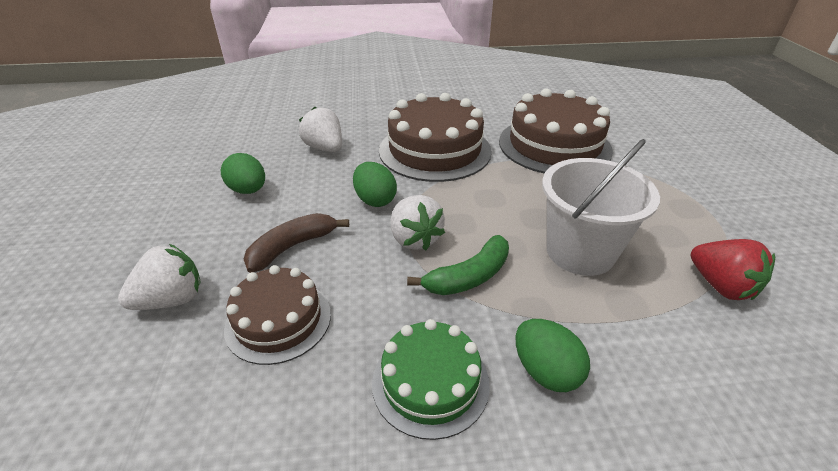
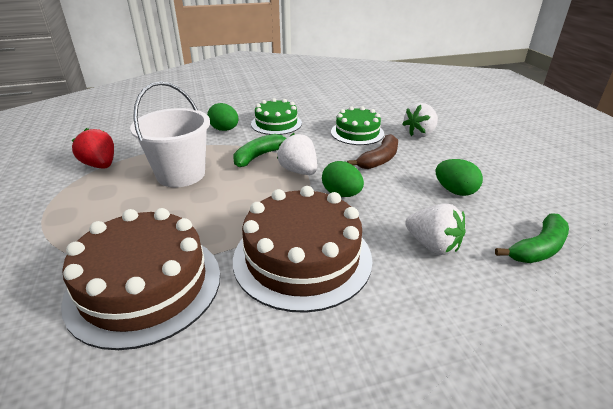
camera: 170 degrees right, 5 degrees down
(245, 139) = (538, 248): none -> green banana
(278, 320) = (357, 133): brown cake -> green cake

